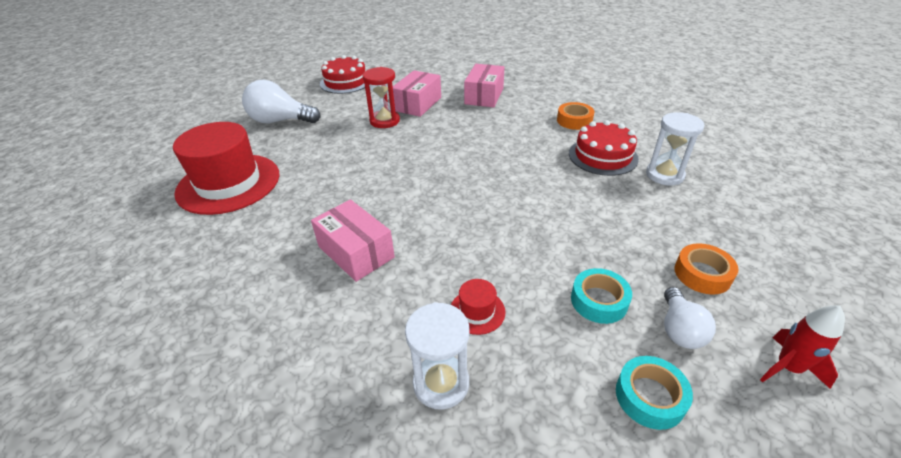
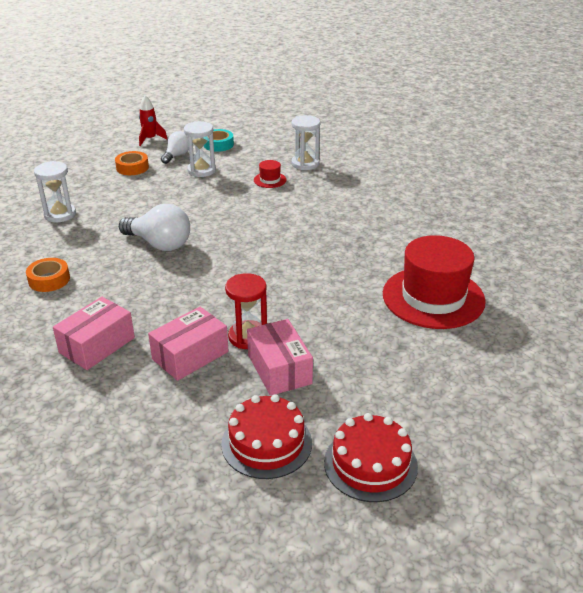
camera: 160 degrees left, 5 degrees down
(280, 121) = (380, 375): white light bulb -> white light bulb (159, 244)
(356, 252) = (328, 220): pink box -> pink box (279, 369)
(599, 301) = (201, 170): turquoise tape -> white hourglass
(603, 156) = (80, 239): red cake -> red cake (370, 464)

